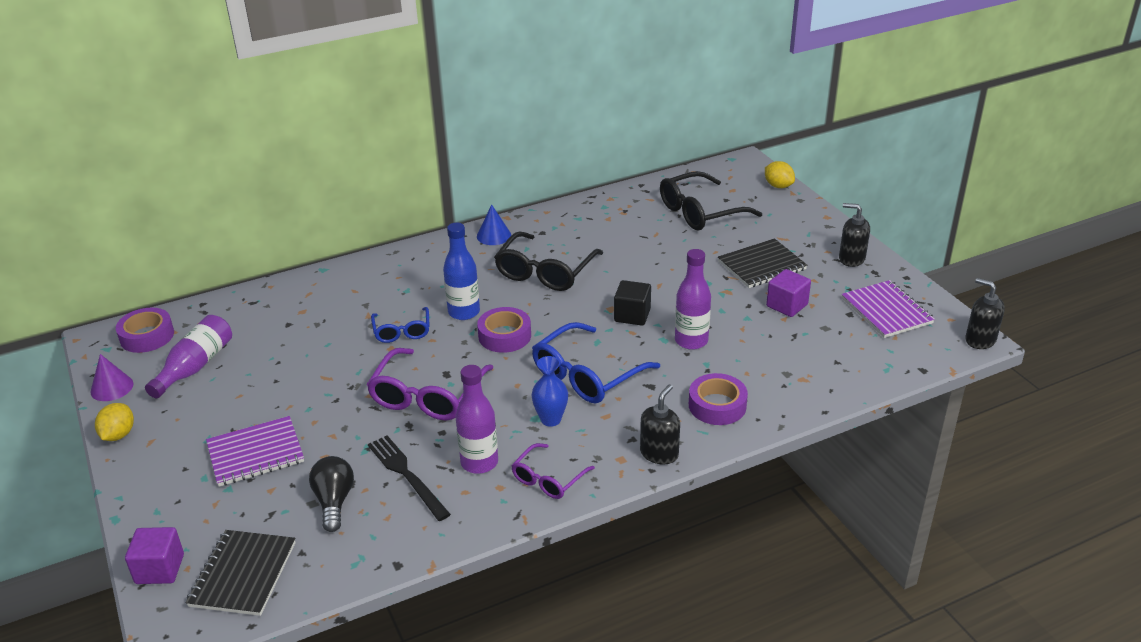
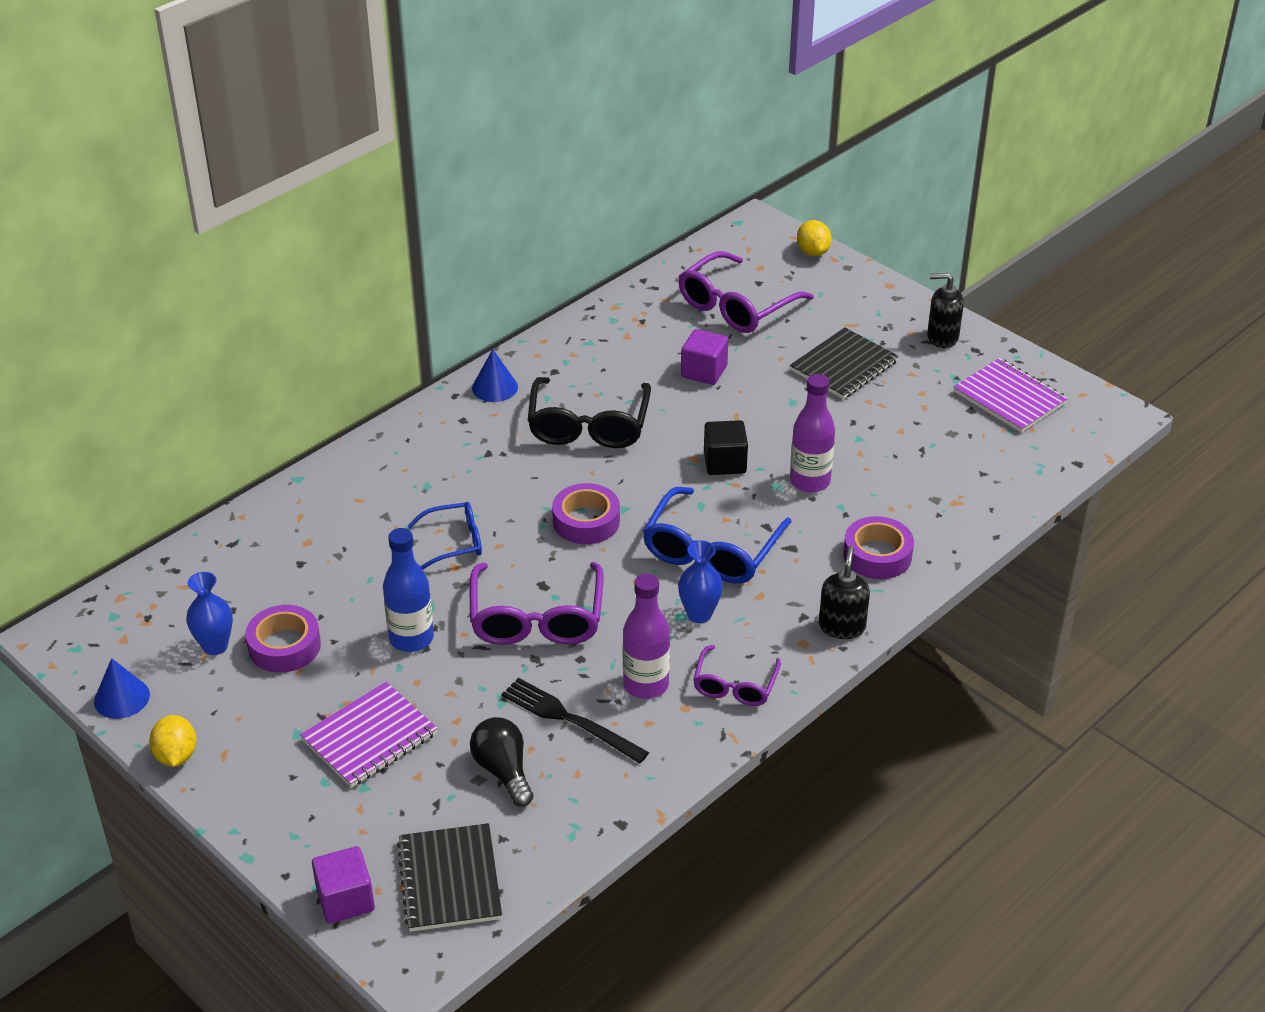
camera: 20 degrees left, 5 degrees up
(112, 387) = (121, 698): purple cone -> blue cone
(147, 336) = (119, 619): purple tape -> purple tape (284, 646)
(195, 366) = (215, 646): purple bottle -> blue vase
(402, 331) = (454, 542): blue glasses -> blue glasses turned 75 degrees counterclockwise
(464, 312) = (517, 500): blue bottle -> blue bottle (411, 638)
(700, 212) = (736, 306): black glasses -> purple glasses
(778, 186) = (813, 252): yellow lemon -> yellow lemon turned 45 degrees clockwise
(787, 305) = (896, 413): purple cube -> purple cube (704, 371)
(980, 340) = (1123, 414): black soap dispenser -> none

